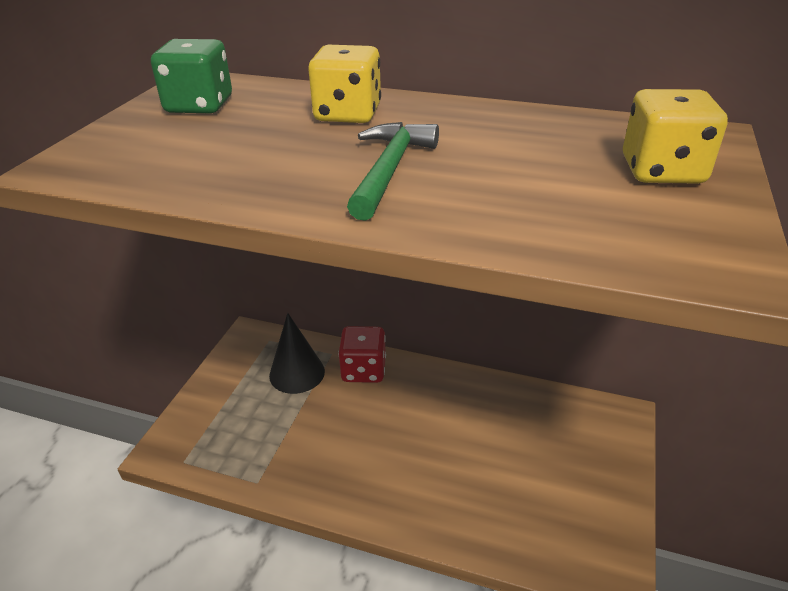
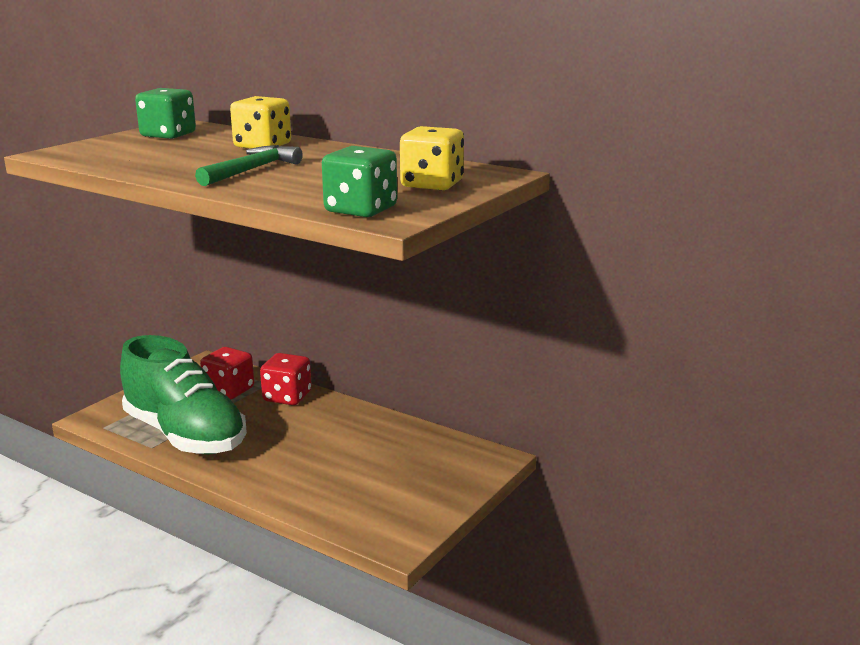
camera: 15 degrees right, 15 degrees down
(286, 454) = (185, 435): none -> green shoe
(297, 373) = (229, 391): black cone -> red dice
(655, 250) = (361, 210): none -> green dice

